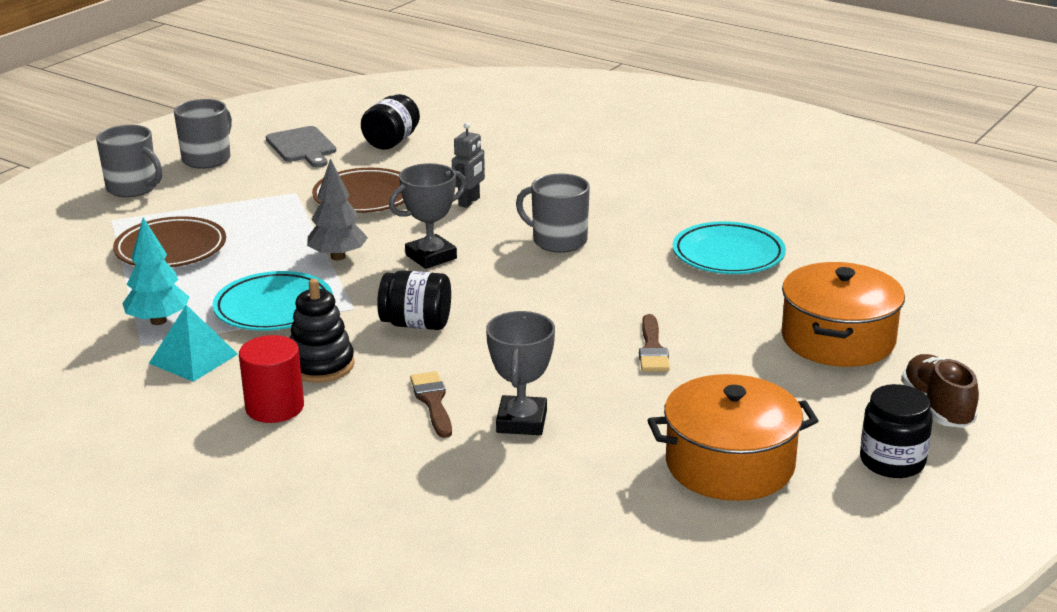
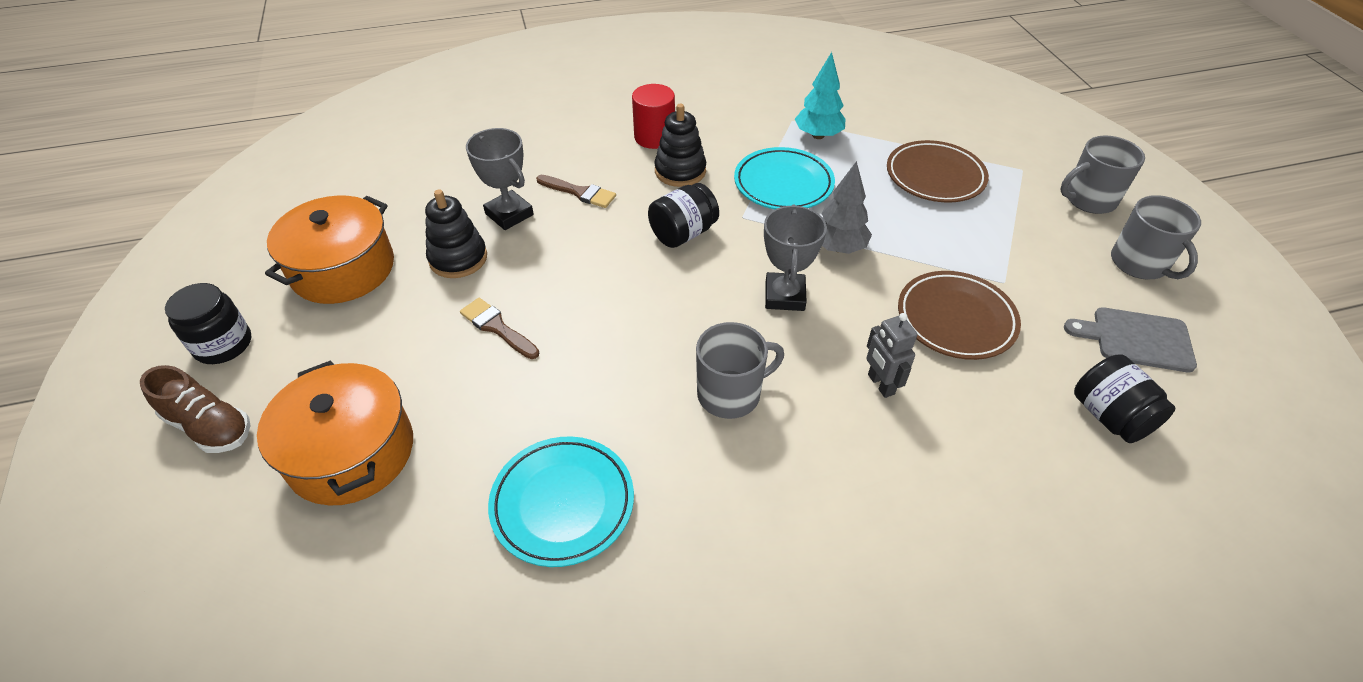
camera: 130 degrees right, 20 degrees up
(193, 358) = (750, 131): turquoise pyramid -> none
(617, 412) = (458, 258): none -> black stacking toy

